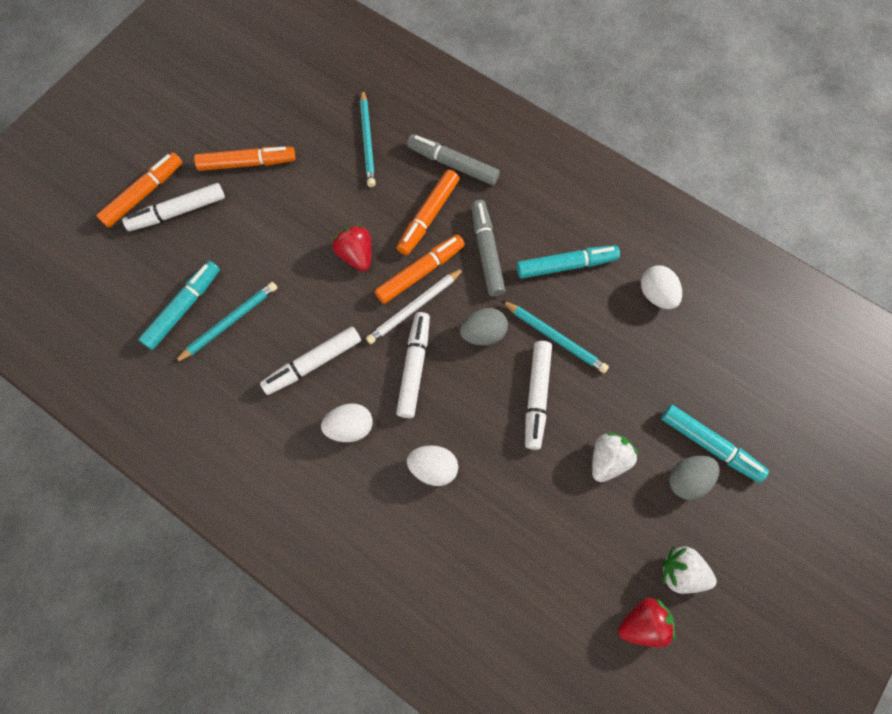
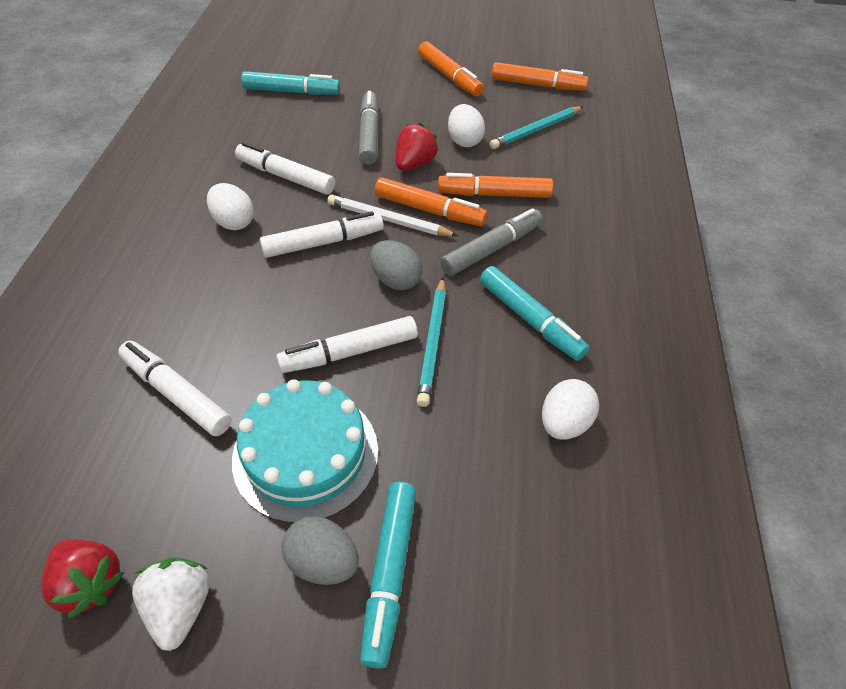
camera: 60 degrees right, 20 degrees down
(144, 194) = (377, 41): orange marker -> orange marker (537, 85)
(177, 212) = (375, 60): white marker -> white marker (176, 393)
(229, 322) = (294, 118): turquoise pencil -> none
(433, 468) = (218, 296): white egg -> white egg (464, 141)
(453, 164) = (566, 190): grey marker -> grey marker (369, 135)
(608, 459) = (305, 454): white strawberry -> turquoise cake

